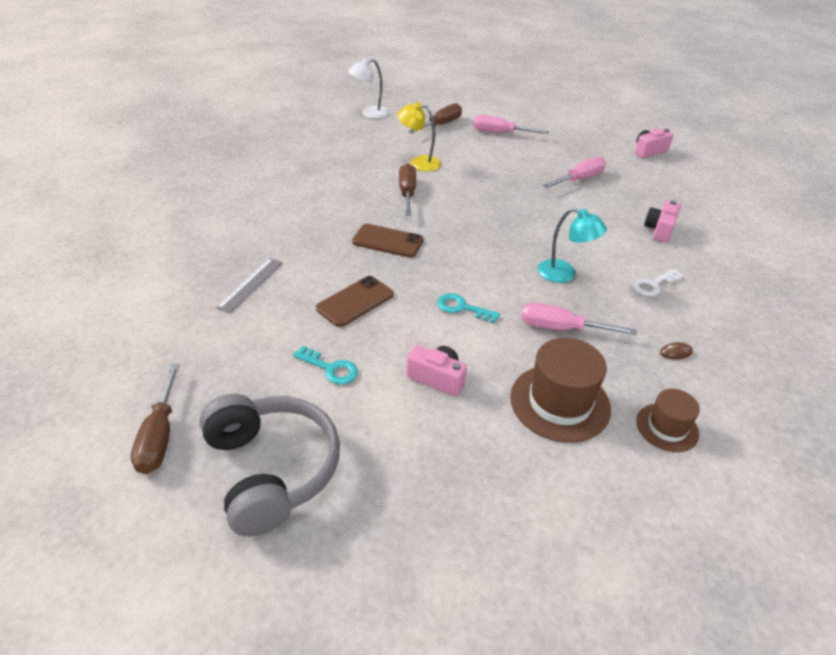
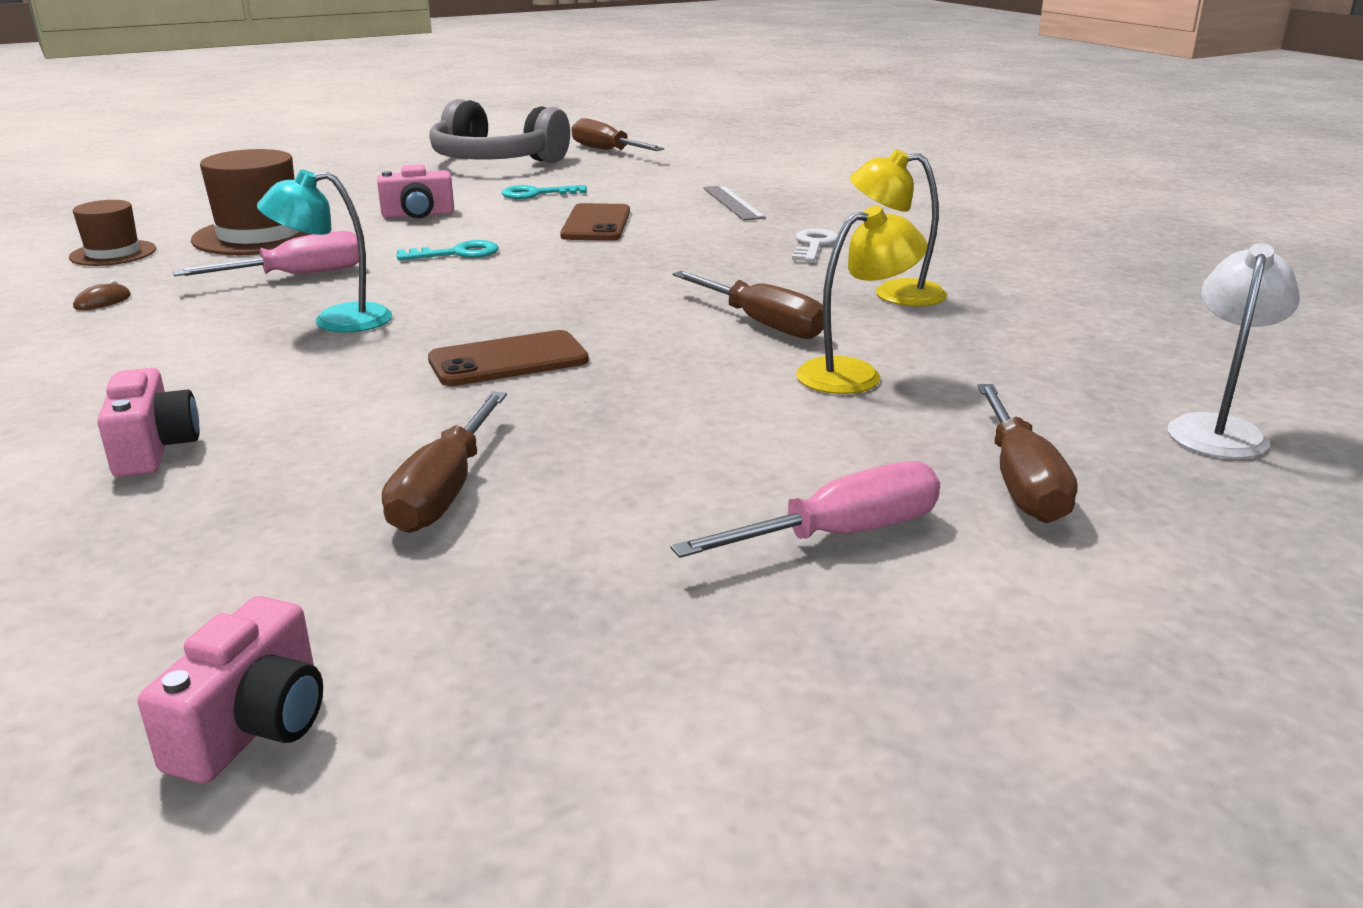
camera: 140 degrees right, 15 degrees down
(335, 184) = (894, 293): none -> yellow lamp
(388, 241) = (664, 269): brown phone -> brown phone (508, 360)
(579, 179) = (445, 490): pink screwdriver -> brown screwdriver
(653, 285) = (153, 356): white key -> white key (814, 245)

